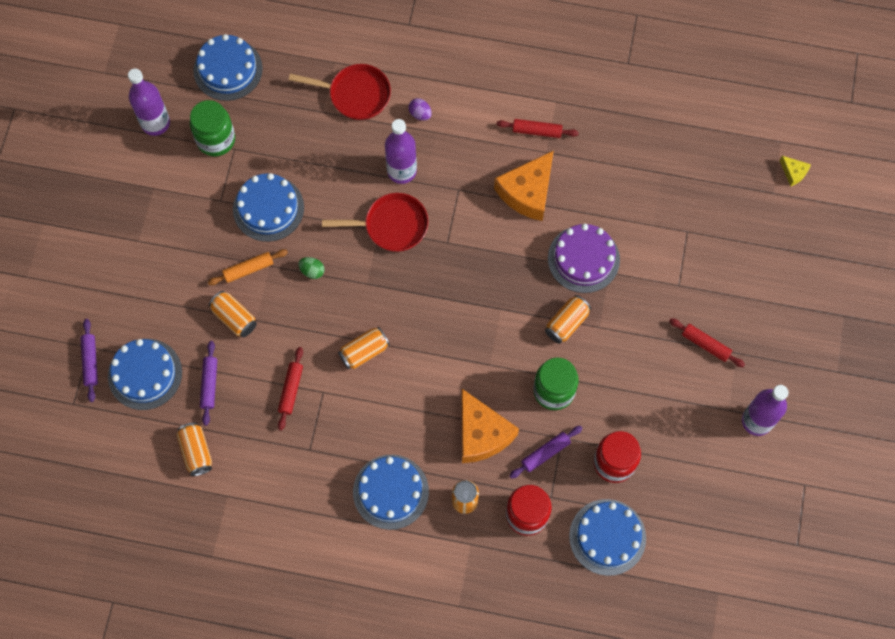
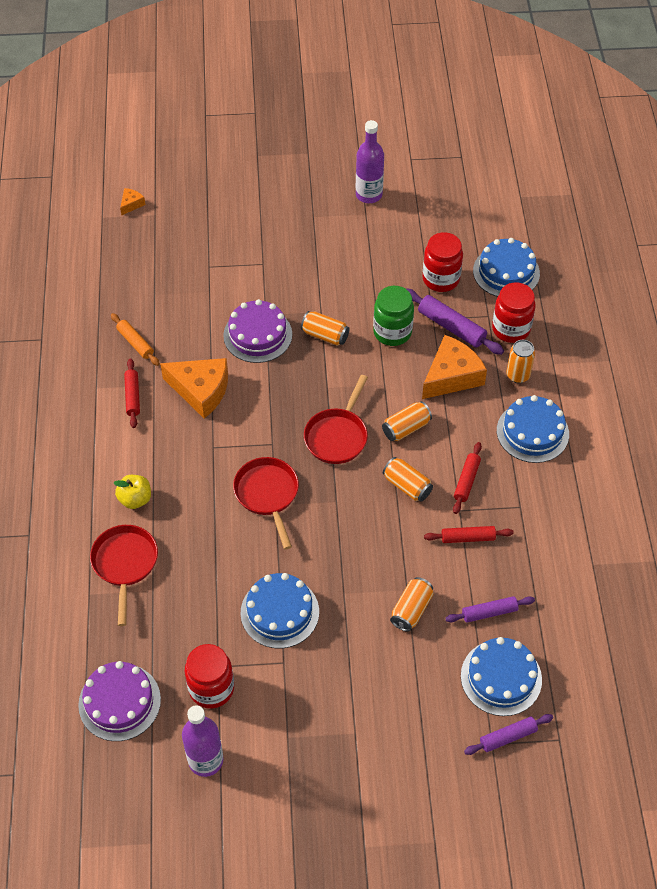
camera: 105 degrees left, 15 degrees down
(196, 452) = (561, 604): orange can -> orange can (406, 428)
(216, 140) = (211, 688): green jar -> red jar
(228, 69) = (119, 702): blue cake -> purple cake
(248, 269) = (354, 611): orange rolling pin -> orange rolling pin (135, 343)
(312, 271) = (338, 552): green egg -> none
(401, 171) = (204, 500): purple bottle -> none
(420, 114) = (135, 499): purple egg -> yellow apple
(439, 303) = (337, 436): none -> red pan
(545, 453) = (451, 327): purple rolling pin -> purple rolling pin, size x1.53
(705, 344) = (312, 237): red rolling pin -> red rolling pin (466, 481)
(793, 172) = (131, 204): yellow cheese -> orange cheese

